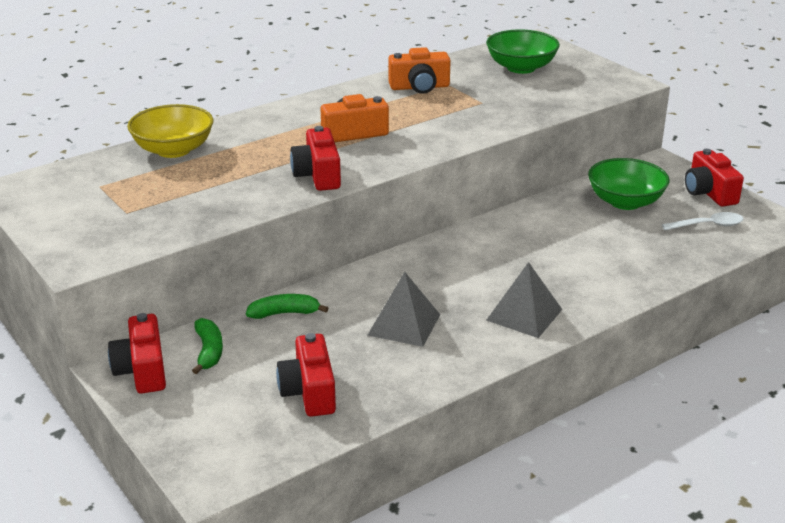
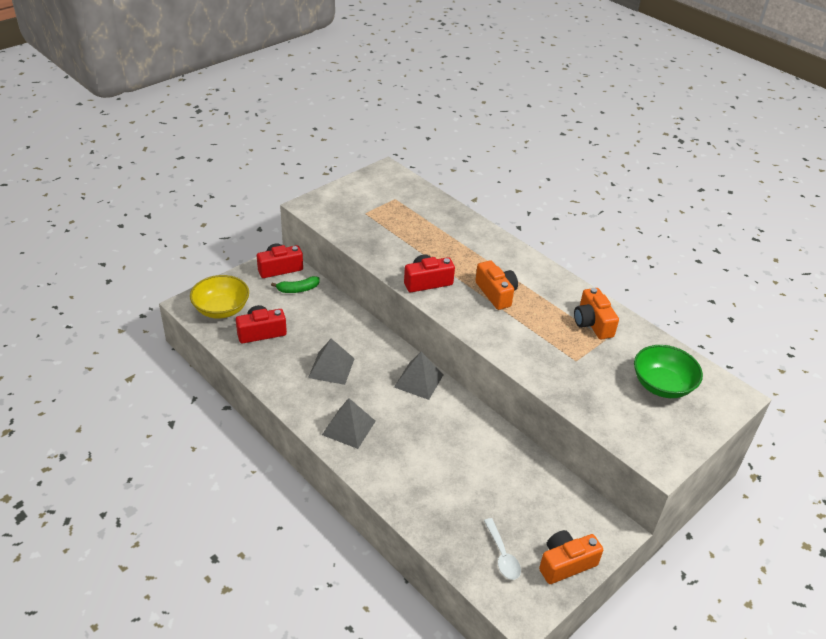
camera: 80 degrees right, 10 degrees up
(173, 150) = (448, 218): yellow bowl -> yellow bowl (221, 309)
(284, 313) = (339, 314): green banana -> none
(438, 255) = (418, 381): none -> grey pyramid
(625, 202) = (529, 497): green bowl -> none
(709, 192) = (566, 563): red camera -> orange camera

